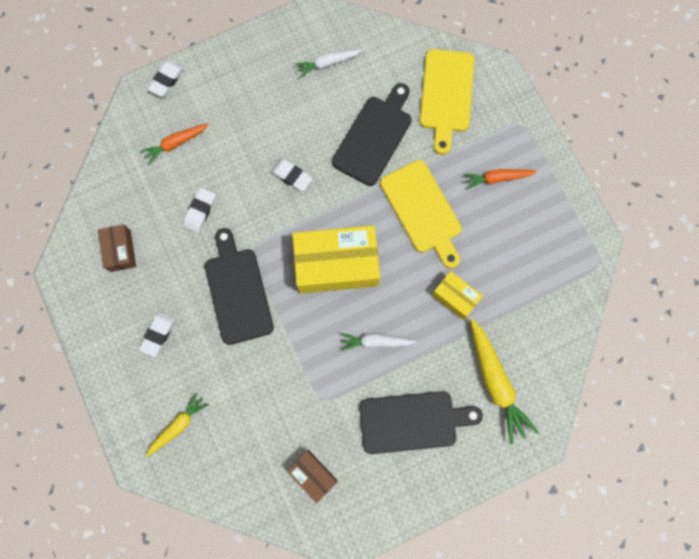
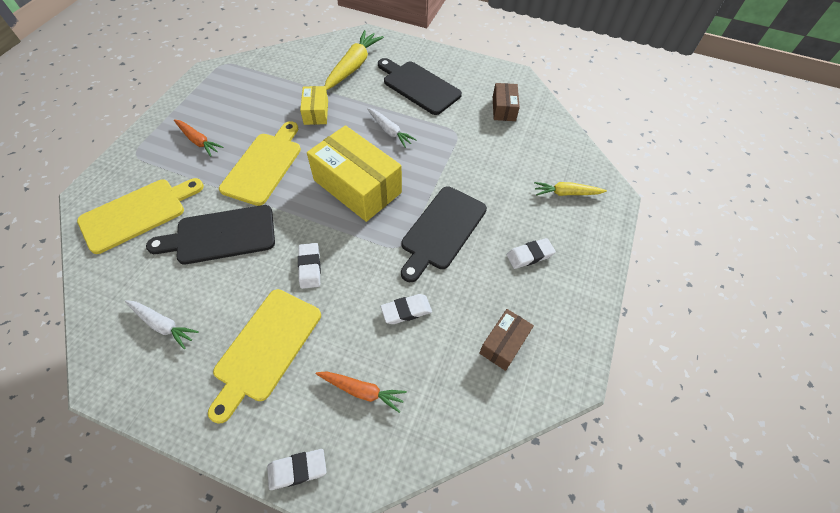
camera: 135 degrees left, 20 degrees down
(255, 110) = (266, 348): none -> yellow cutting board

